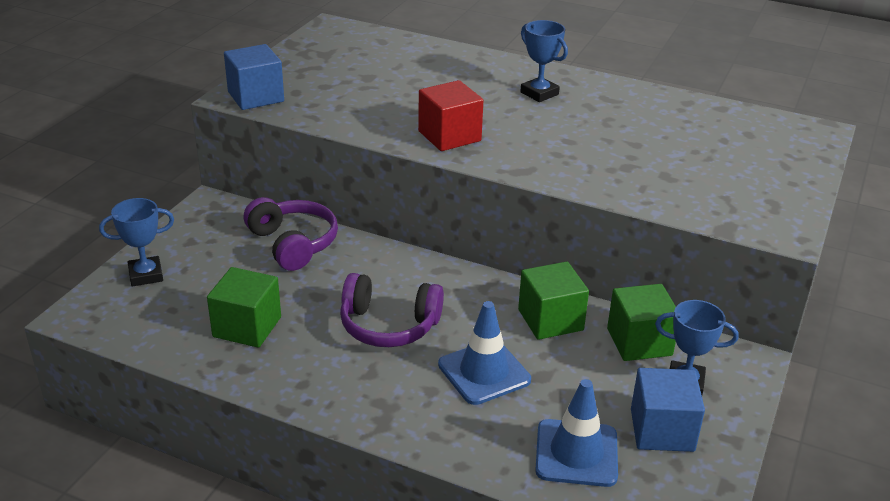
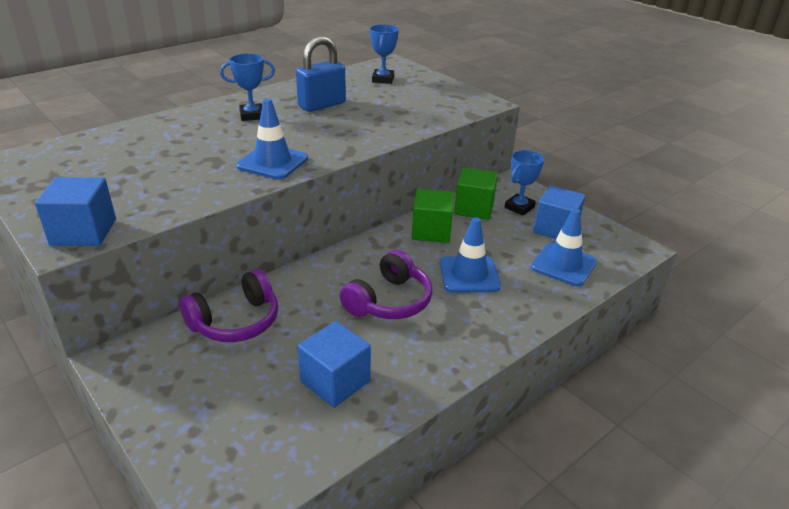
camera: 65 degrees left, 0 degrees up
(146, 275) = (194, 437): blue trophy -> blue trophy (383, 79)
(247, 327) = (335, 381): green cube -> blue cube
(293, 244) = (236, 321): purple headphones -> purple headphones turned 150 degrees clockwise
(449, 136) = (272, 162): red cube -> blue traffic cone
(616, 122) = (322, 105): none -> blue padlock

